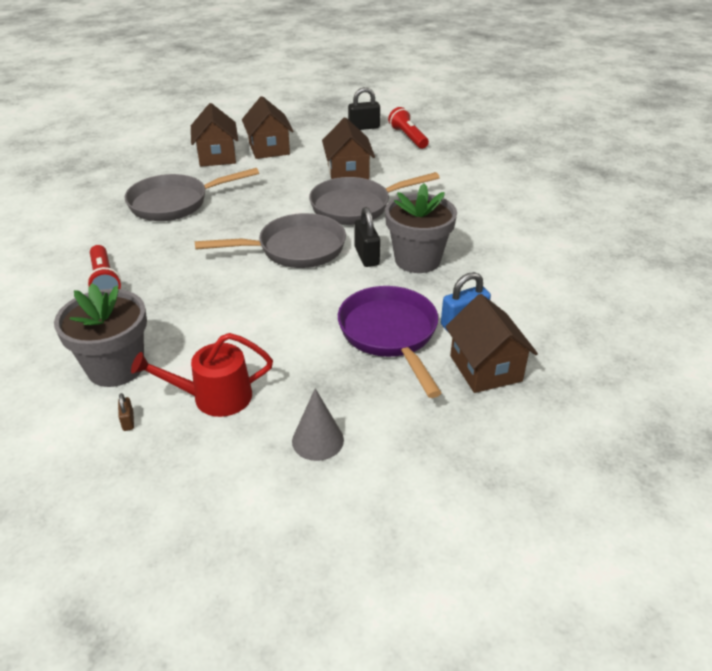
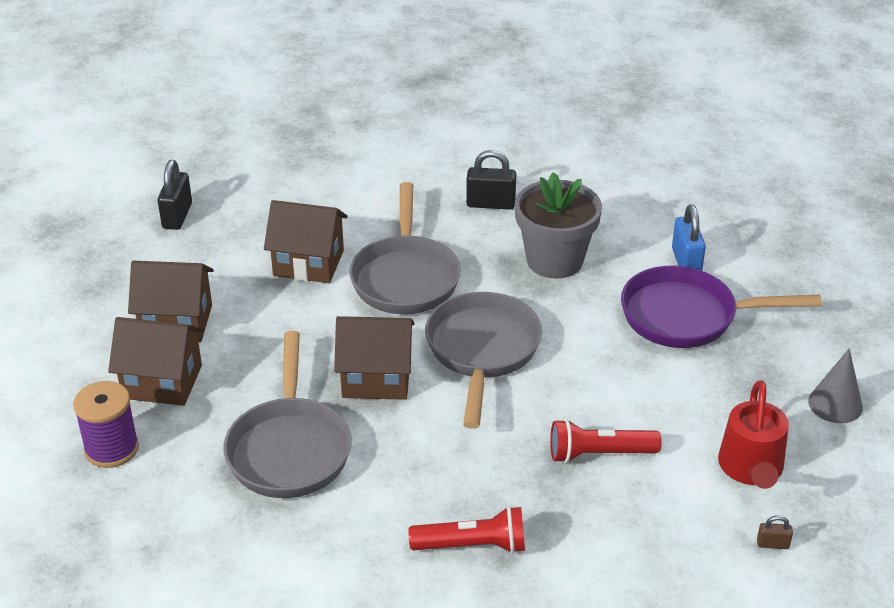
camera: 70 degrees left, 0 degrees up
(116, 367) = (673, 548): grey flower pot -> none
(159, 156) = (111, 449): none -> purple spool
(366, 256) = (527, 297): black padlock -> black padlock (490, 204)
(408, 137) = (241, 186): red flashlight -> red flashlight (599, 454)
(485, 368) = (761, 269): brown house -> brown house (376, 378)

